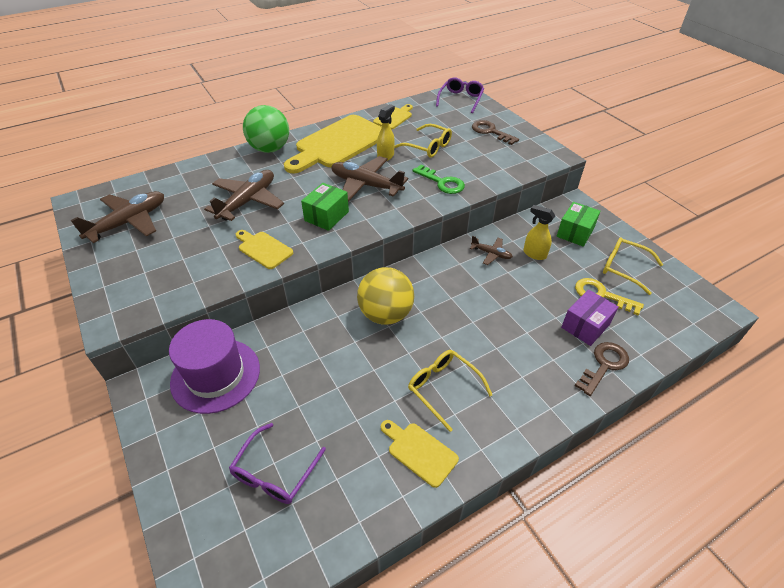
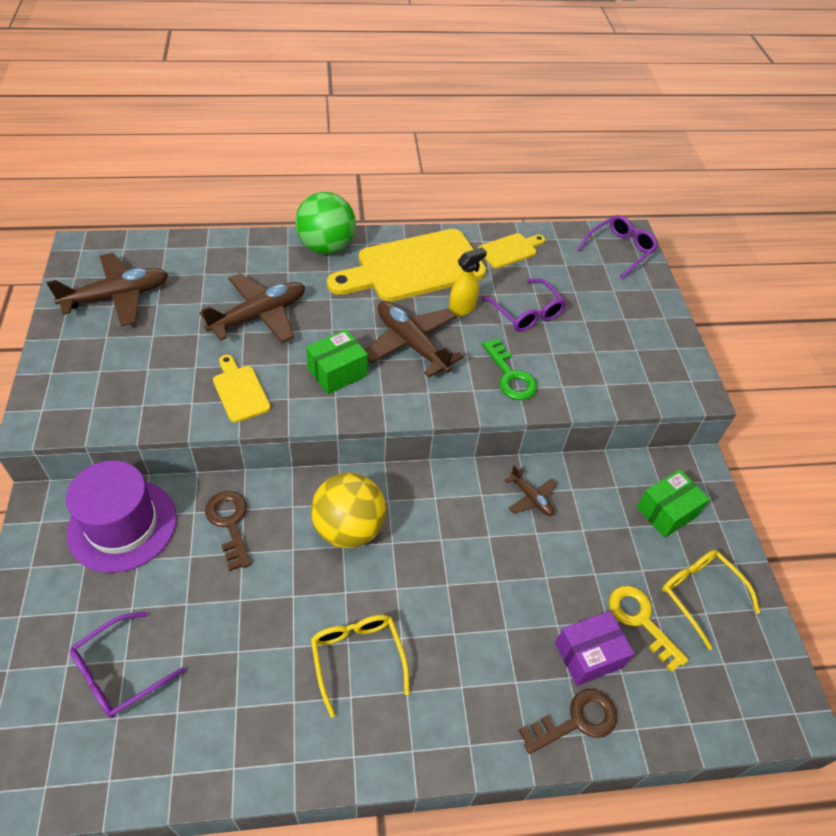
camera: 20 degrees right, 5 degrees up
(419, 452) = (283, 725): yellow cutting board -> none
(428, 147) = (527, 313): yellow glasses -> purple glasses
(491, 132) = (628, 318): brown key -> brown key (229, 524)
(534, 254) = (588, 521): yellow spray bottle -> none

